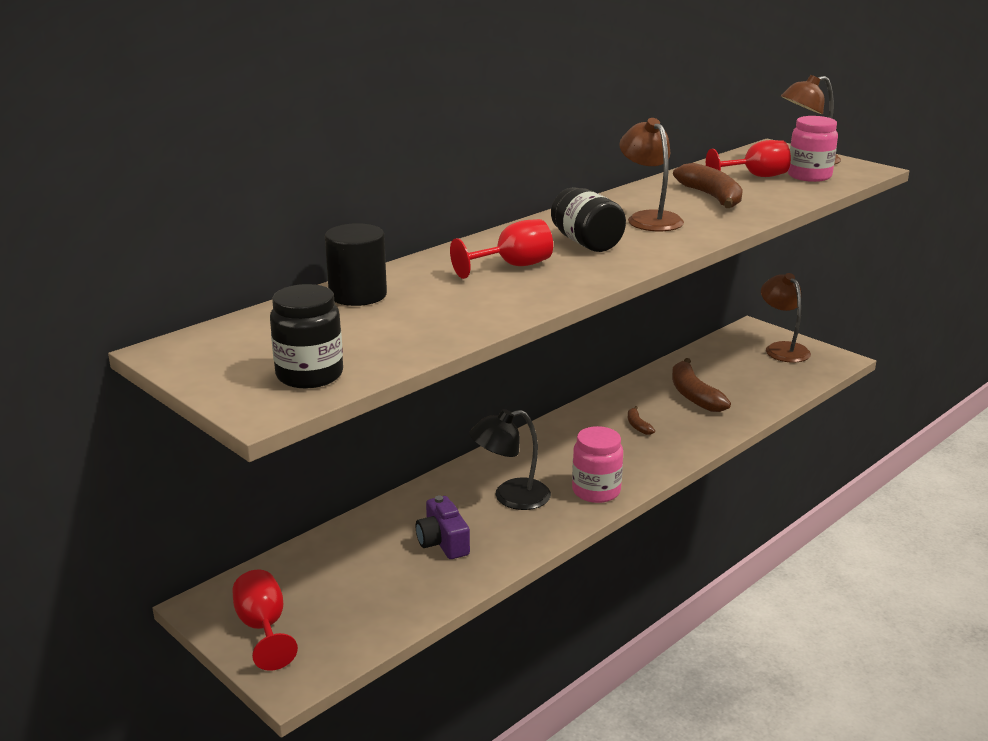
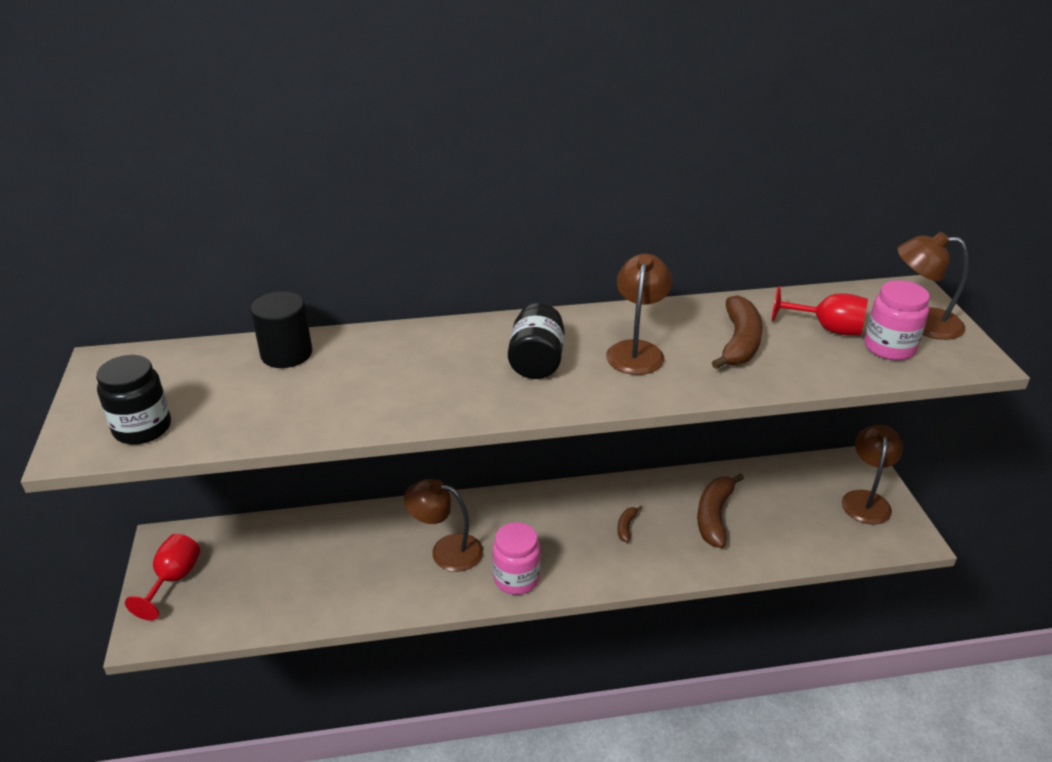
camera: 35 degrees right, 10 degrees up
(442, 542) = (354, 568): purple camera -> none
(511, 497) = (446, 550): black lamp -> brown lamp
(512, 266) = (437, 367): red goblet -> none

